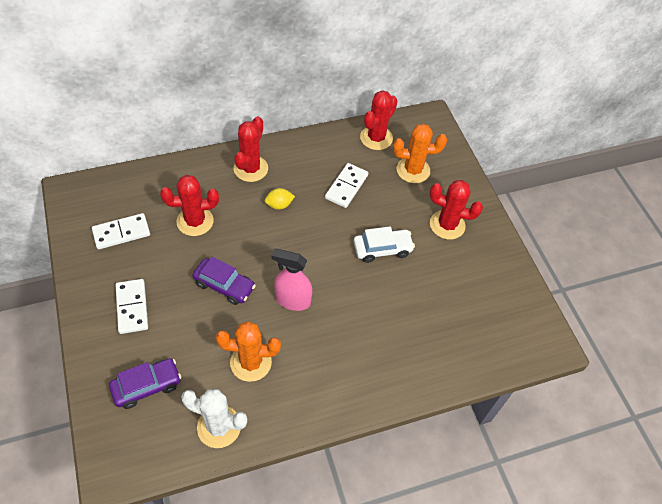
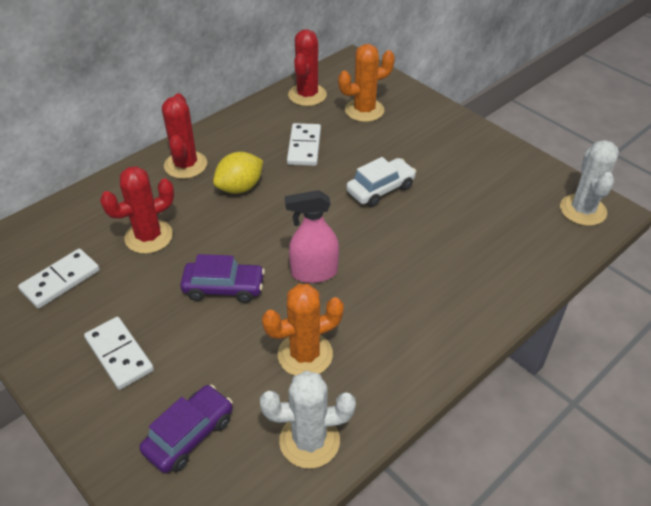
camera: 20 degrees left, 10 degrees down
(279, 205) = (240, 187): yellow lemon -> yellow lemon, size x1.52
(447, 225) = (432, 145): red cactus -> none
(530, 334) = (583, 210): none -> white cactus

